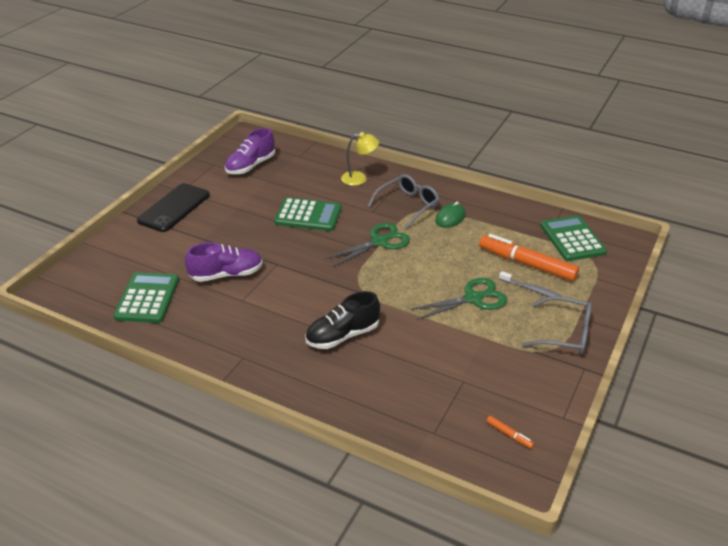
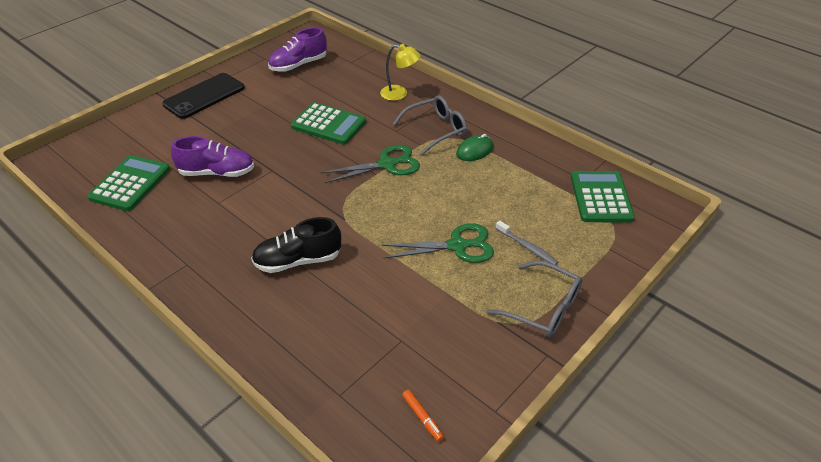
camera: 15 degrees right, 5 degrees up
(527, 264) = (535, 217): orange marker -> none

